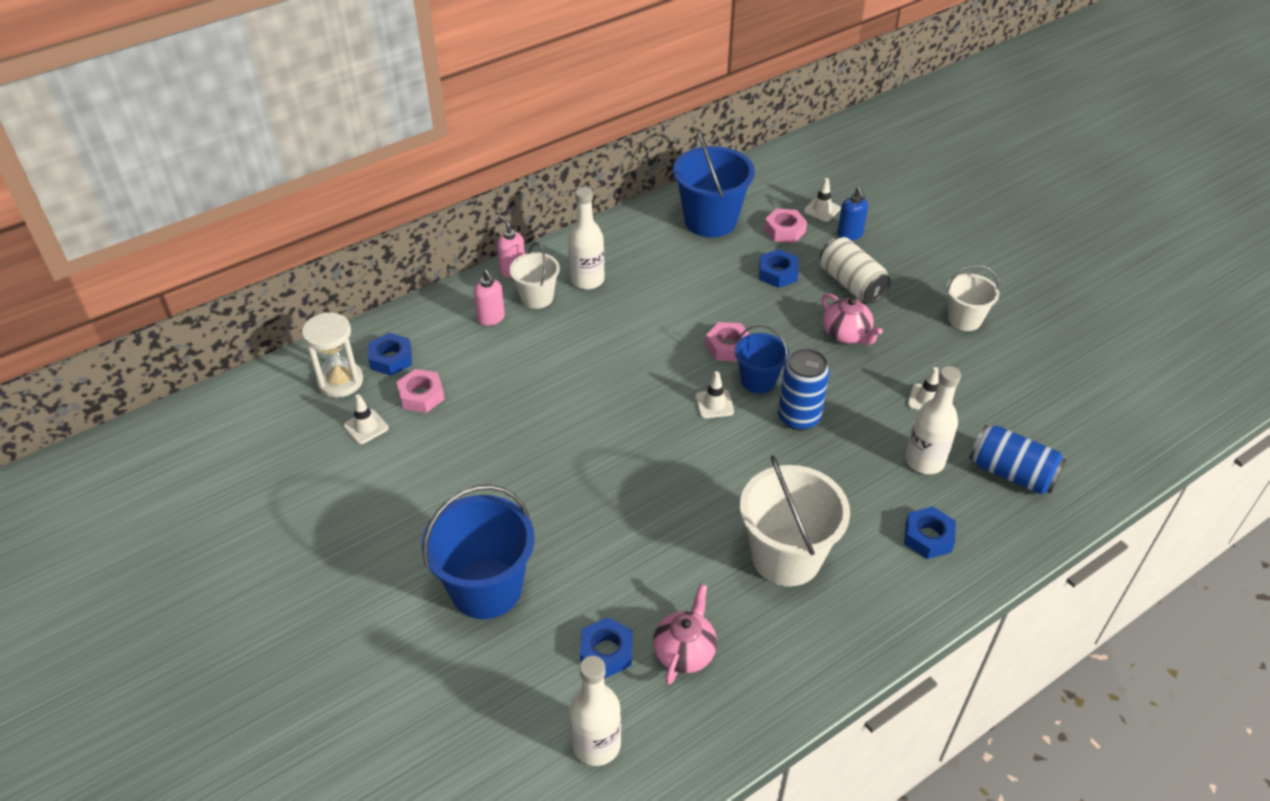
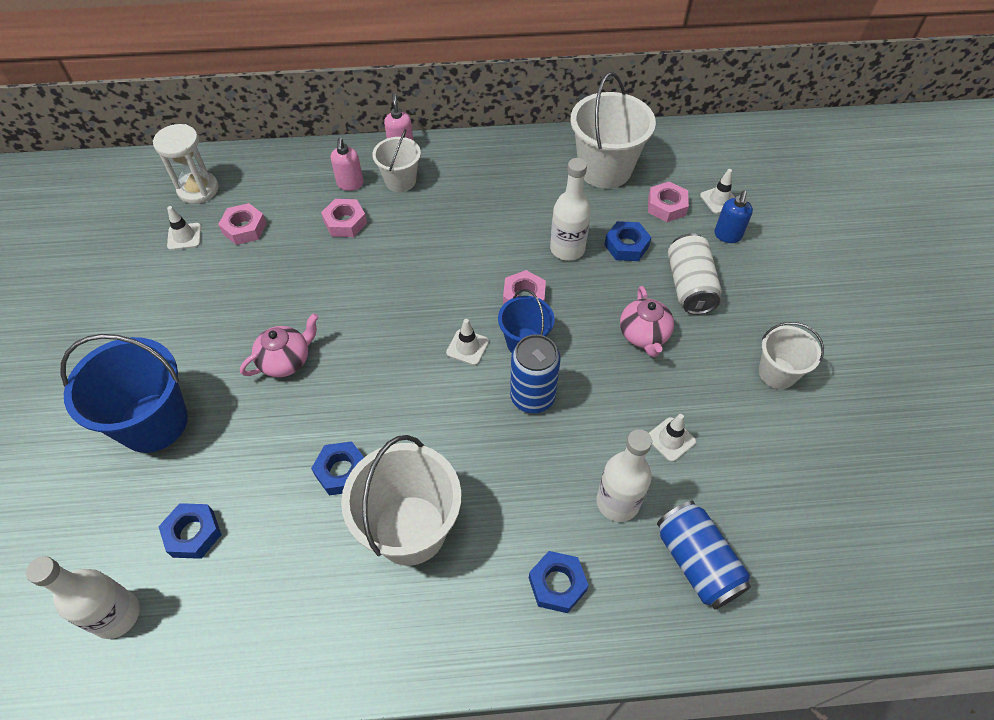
camera: 30 degrees right, 10 degrees up
(391, 359) = (248, 187): blue nut -> blue nut (342, 471)
(516, 351) = (345, 222): none -> pink nut
(587, 280) = (454, 182): white bottle -> white bottle (567, 249)
(684, 651) = (253, 571): pink teapot -> pink teapot (286, 360)
(710, 220) = (604, 169): blue bucket -> white bucket

